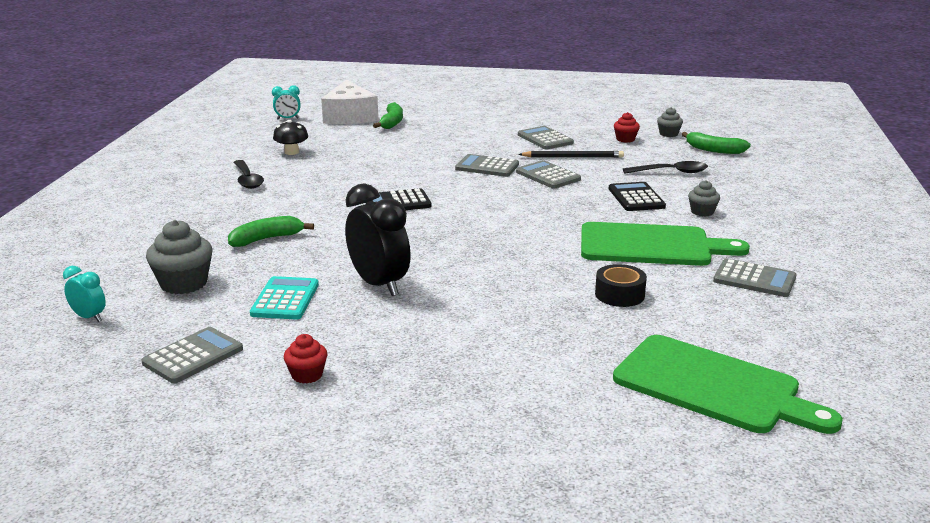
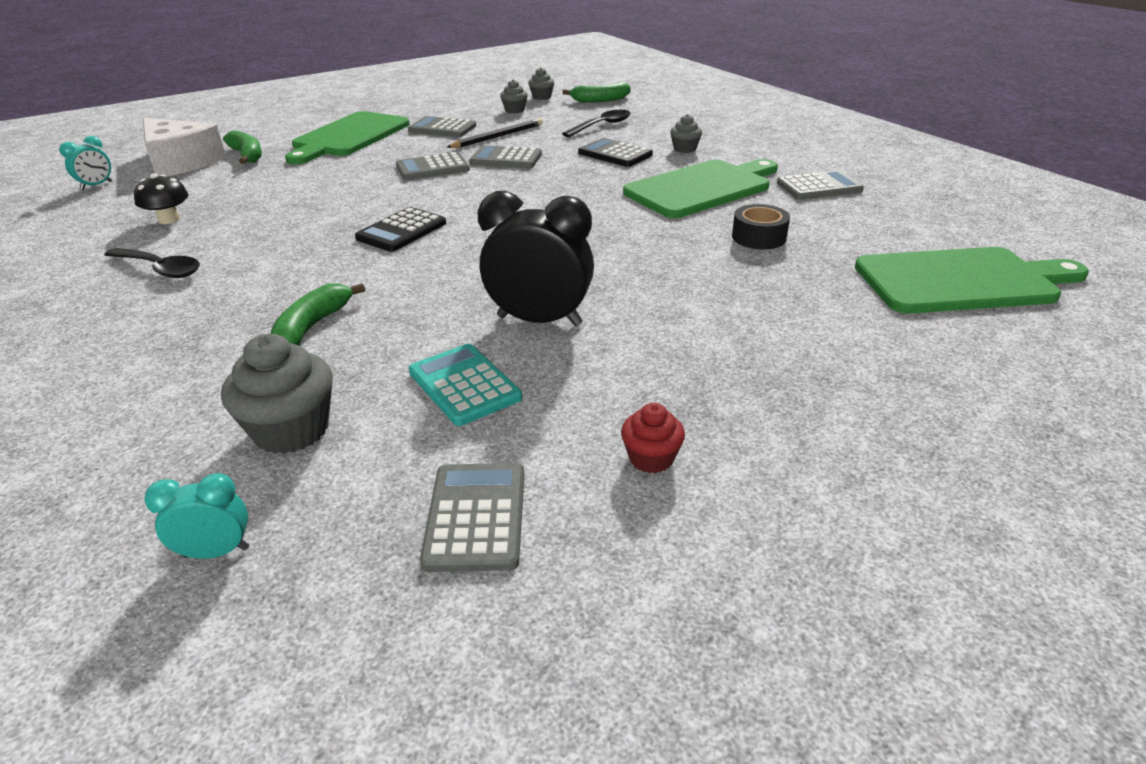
camera: 40 degrees left, 10 degrees up
(472, 127) = (348, 136): none -> green cutting board
(625, 139) = (514, 110): red cupcake -> grey cupcake

